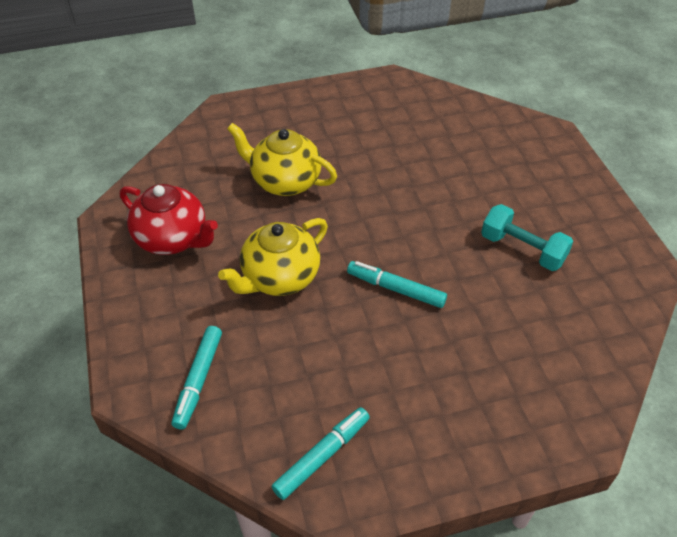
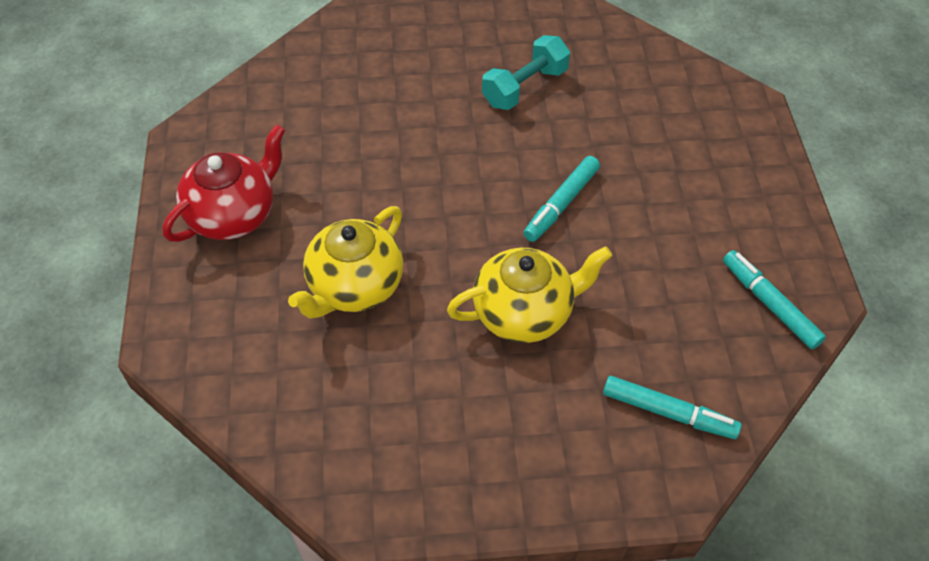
camera: 80 degrees left, 5 degrees up
(173, 239) = (431, 430): red teapot -> red teapot (233, 215)
(279, 277) = (524, 313): yellow teapot -> yellow teapot turned 75 degrees counterclockwise

